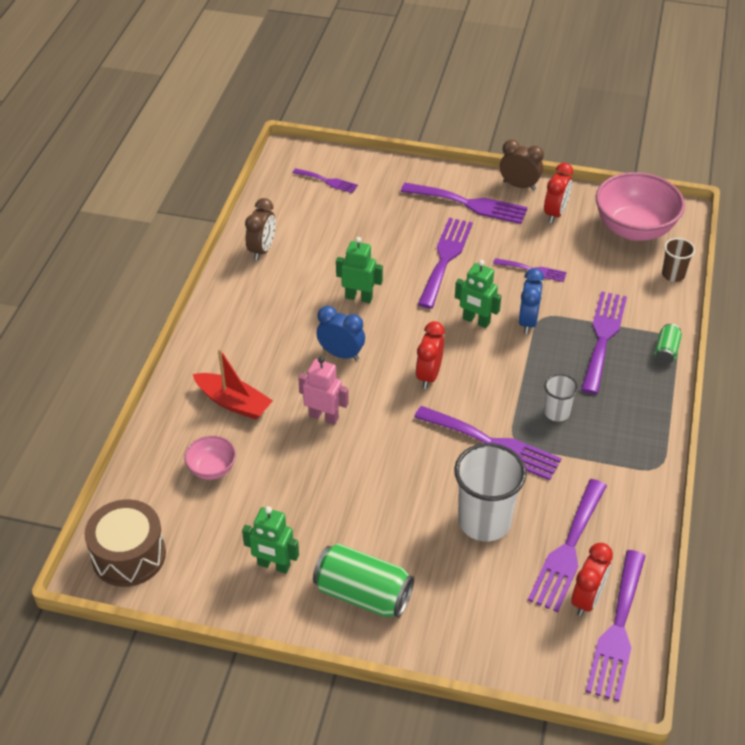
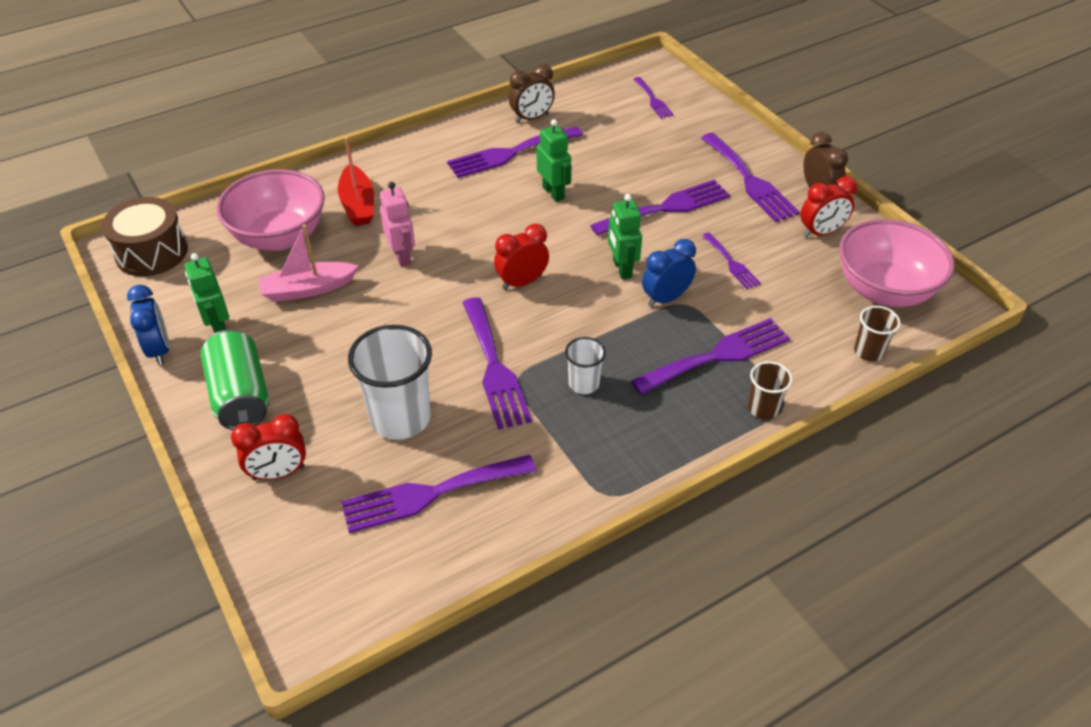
camera: 45 degrees right, 0 degrees up
(212, 469) = (279, 237): pink bowl -> pink bowl, size x2.03
(294, 489) = (308, 289): none -> pink boat
(341, 354) = (480, 223): blue clock -> blue clock (159, 350)
(587, 599) = (386, 544): red clock -> red clock (278, 473)
(617, 630) = (371, 591): purple fork -> purple fork (510, 153)
(666, 351) = (763, 408): green can -> brown cup

